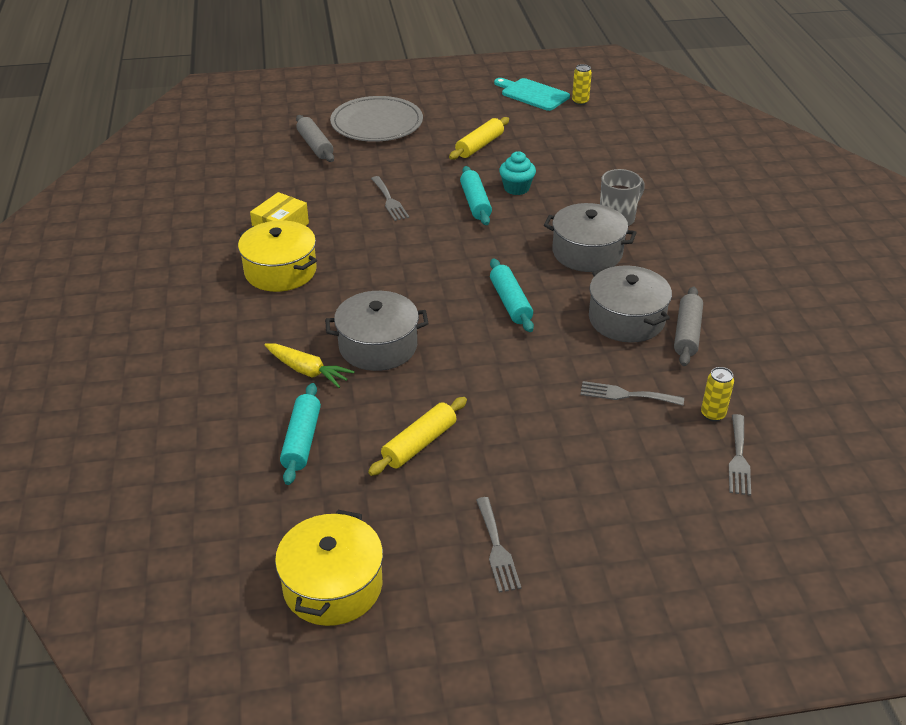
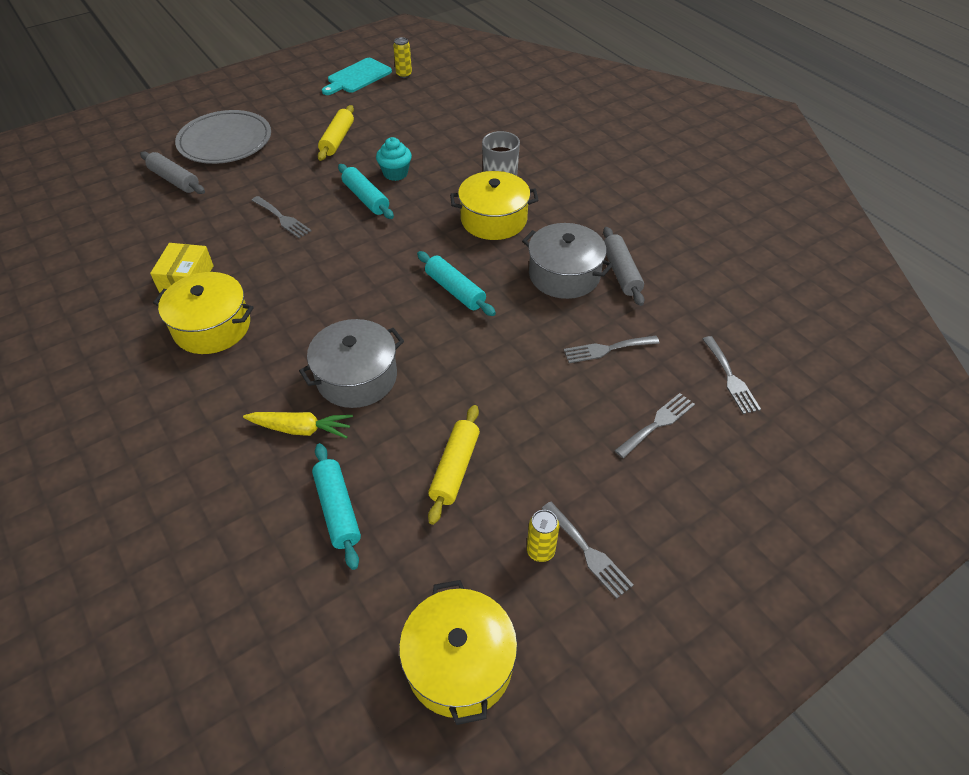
camera: 25 degrees left, 10 degrees up
(532, 94) = (357, 77): turquoise cutting board -> turquoise cutting board turned 60 degrees counterclockwise
(587, 252) = (493, 219): grey pot -> yellow pot
(634, 471) = (657, 423): none -> grey fork
(713, 414) = (686, 343): yellow can -> yellow can (540, 551)

